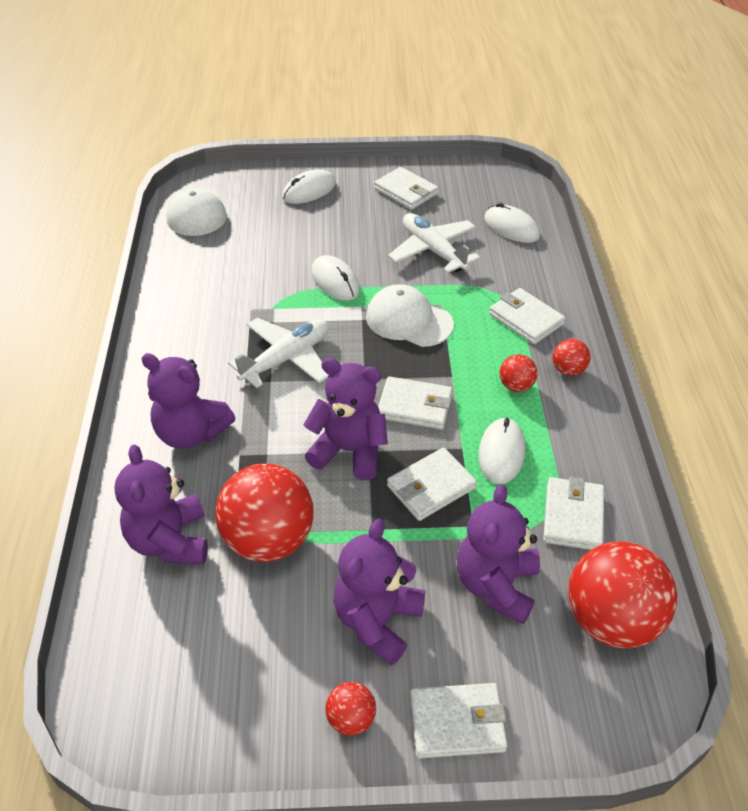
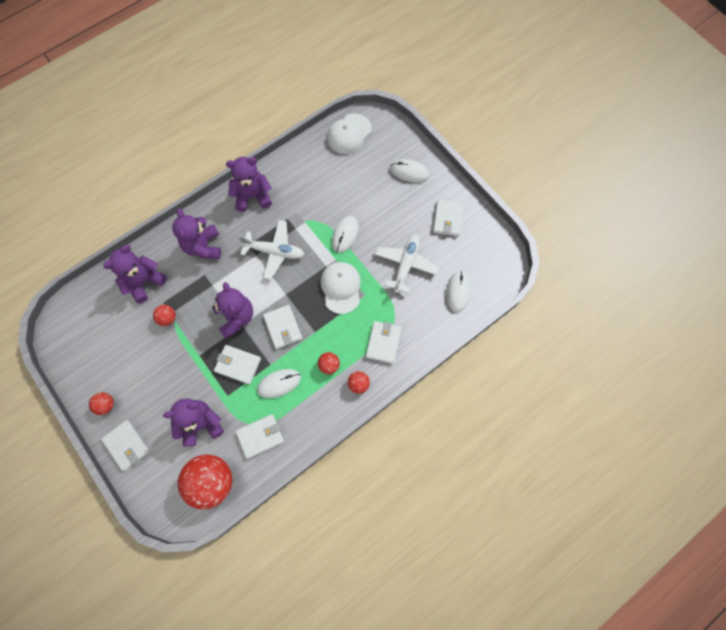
camera: 55 degrees right, 25 degrees up
(268, 539) = (168, 318): red ball -> red ball, size x0.46
(377, 621) = (154, 387): purple teddy bear -> purple teddy bear (253, 196)

